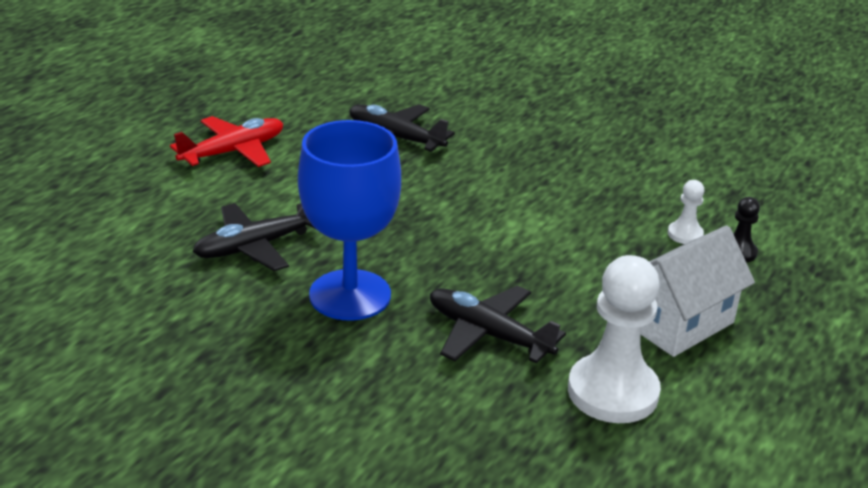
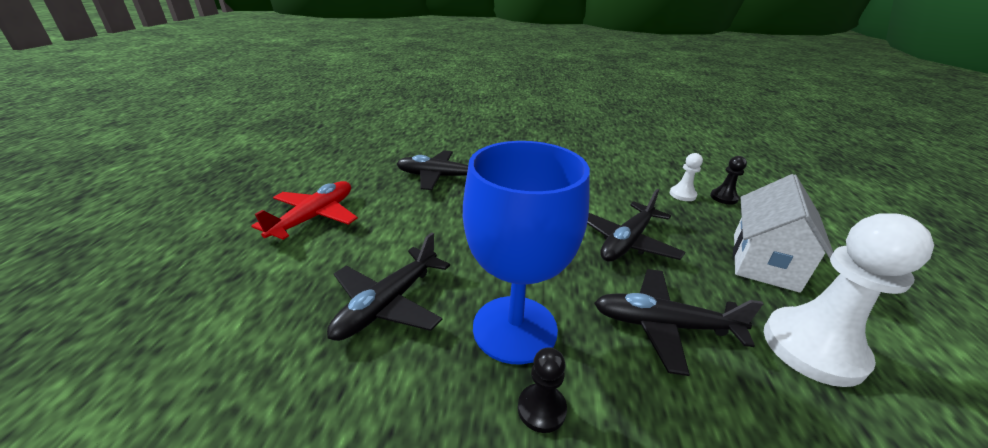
camera: 25 degrees left, 0 degrees up
(324, 346) = (541, 409): none -> black pawn
(541, 262) = (627, 242): none -> black plane

